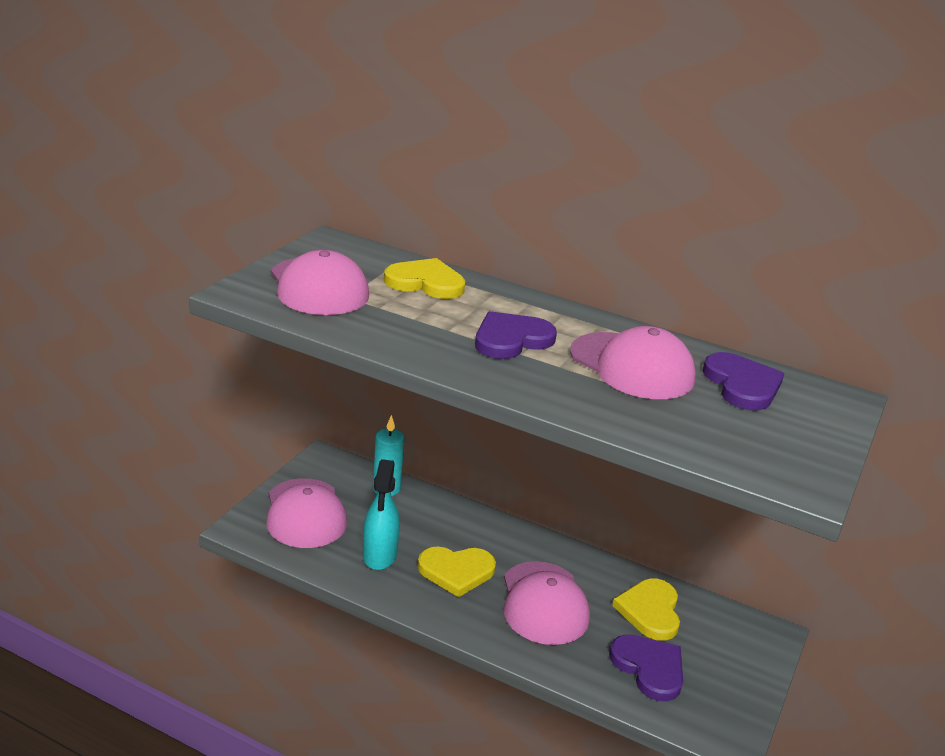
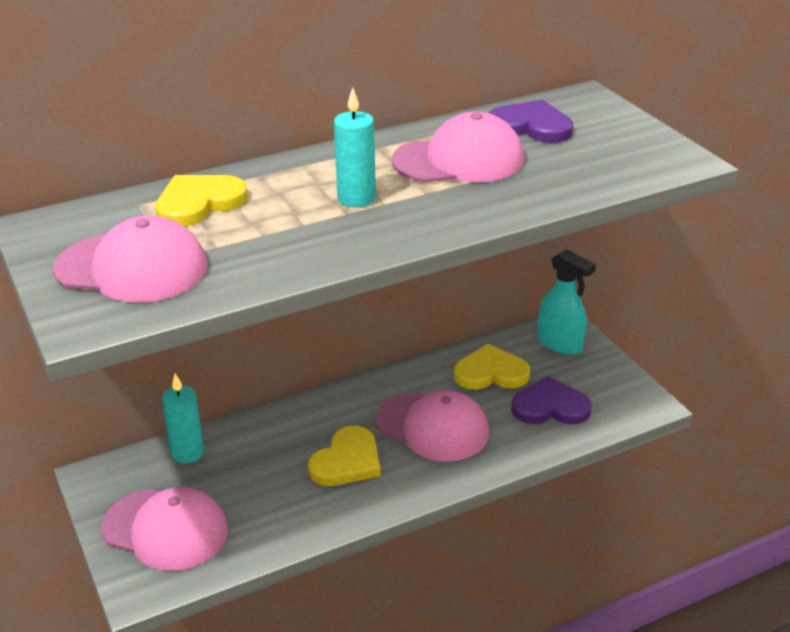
camera: 50 degrees left, 5 degrees up
(379, 555) = (278, 502): turquoise spray bottle -> turquoise spray bottle (560, 344)
(511, 339) = (356, 198): purple heart -> turquoise candle
(650, 611) = (491, 372): yellow heart -> yellow heart turned 135 degrees clockwise

